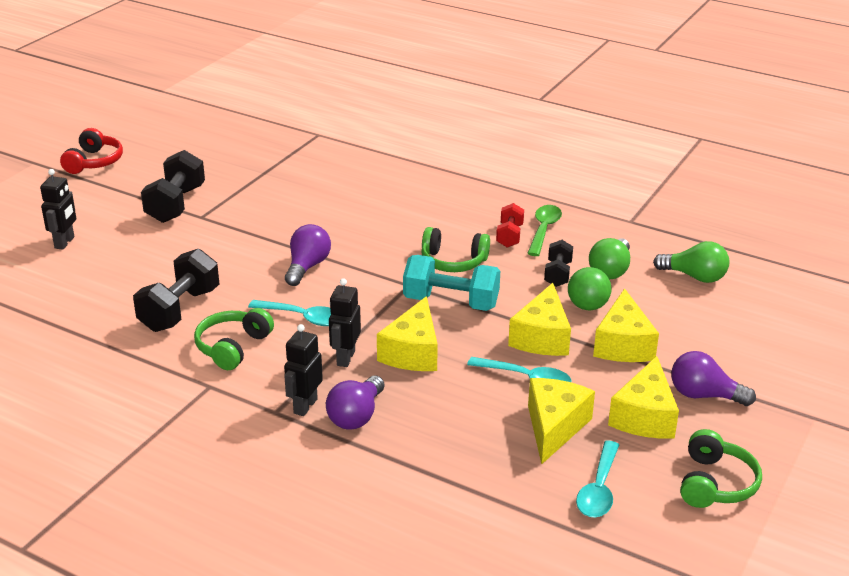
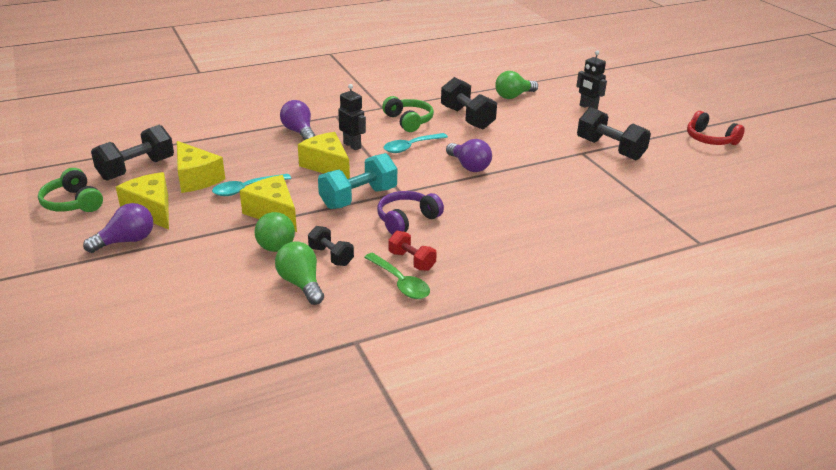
camera: 125 degrees right, 0 degrees up
(305, 406) = (328, 123): black robot -> none
(453, 262) = (407, 220): green headphones -> purple headphones
(599, 489) = (136, 169): turquoise spoon -> black dumbbell
(623, 344) = (217, 239): yellow cheese -> none
(694, 276) = (232, 323): green light bulb -> green light bulb (513, 96)

